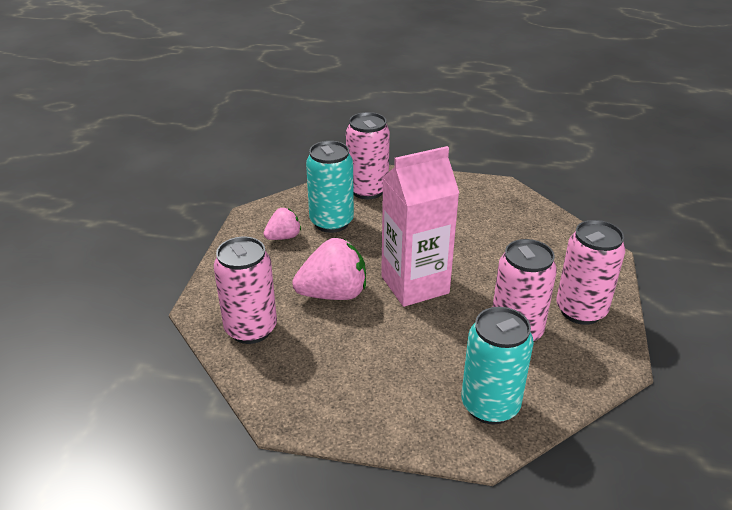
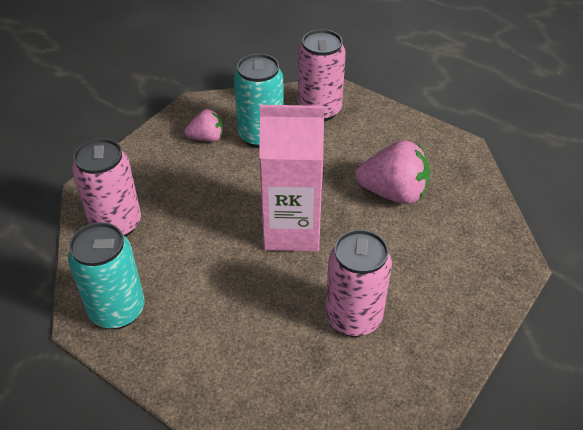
camera: 25 degrees right, 10 degrees up
(333, 294) = (210, 214): pink strawberry -> pink strawberry (393, 193)
(490, 406) = (271, 385): turquoise can -> turquoise can (117, 310)
(580, 310) = (438, 319): pink can -> none

